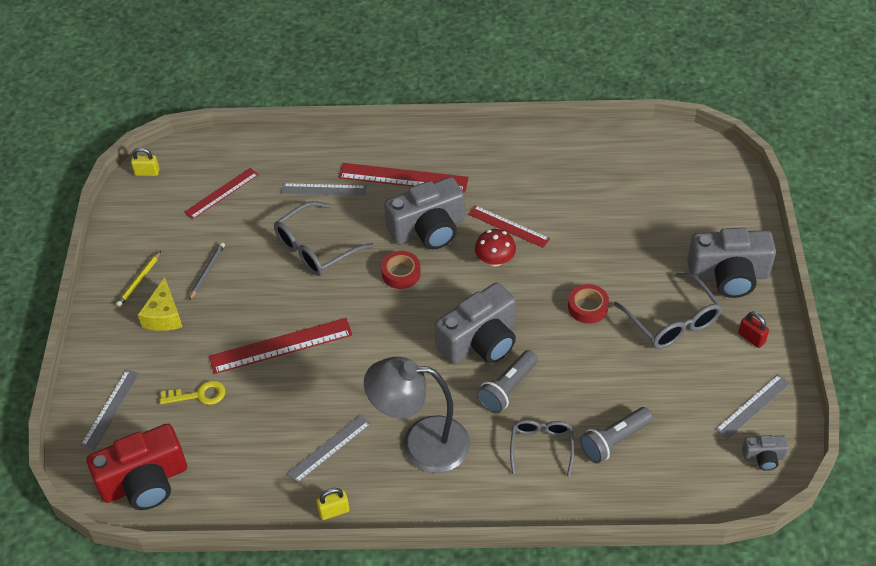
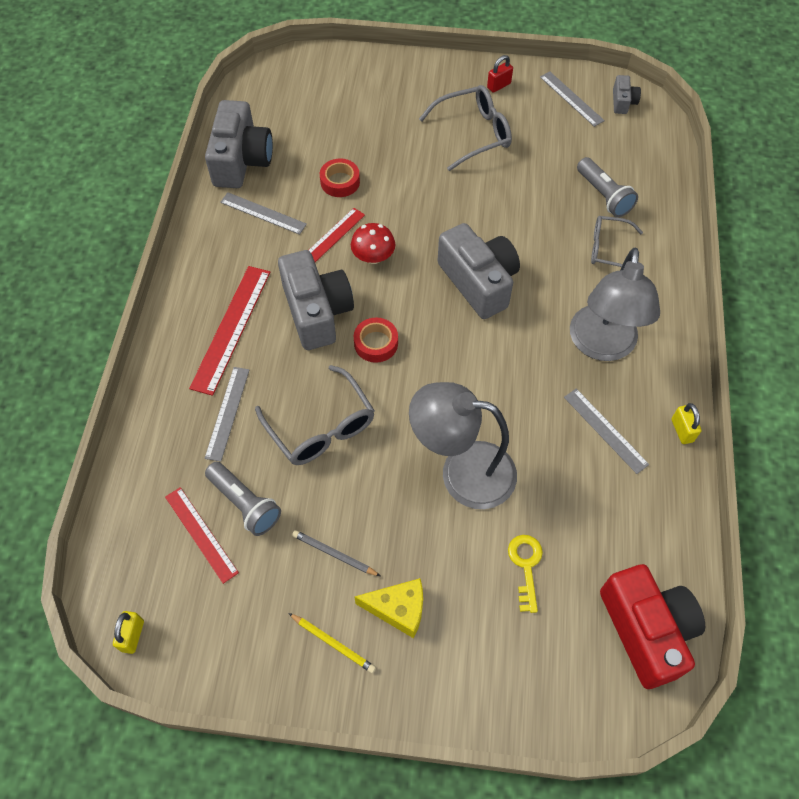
camera: 85 degrees left, 10 degrees up
(110, 409) = (539, 676): grey ruler -> grey ruler (263, 213)
(281, 345) = (462, 472): red ruler -> grey lamp
(507, 389) = (540, 267): grey flashlight -> grey flashlight (245, 504)
(587, 307) = (447, 191): red tape -> red tape (340, 182)
(728, 275) = (426, 87): grey camera -> grey camera (241, 160)

